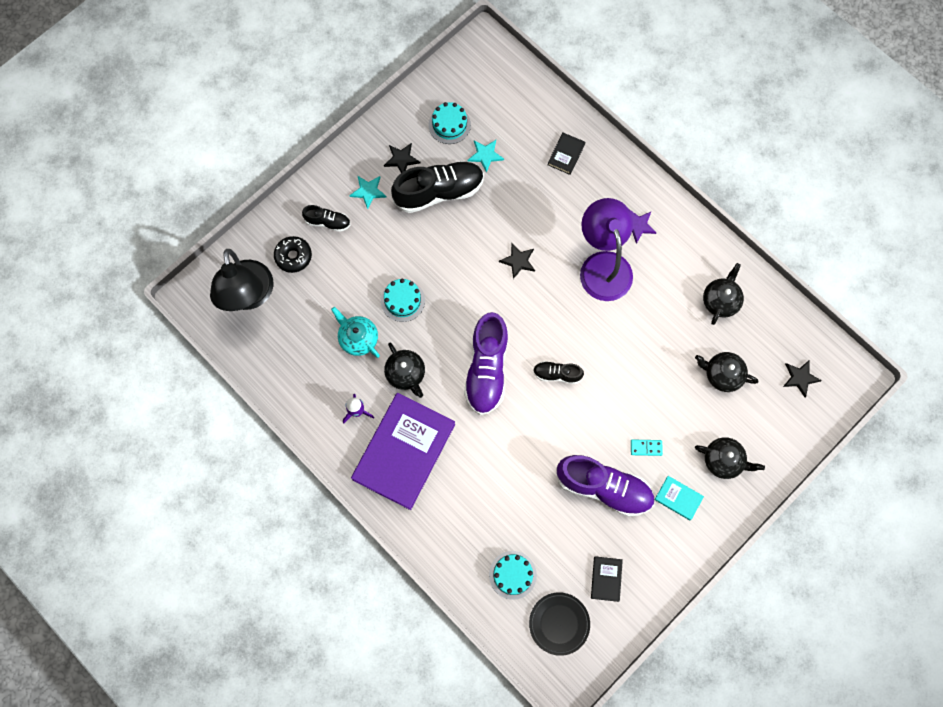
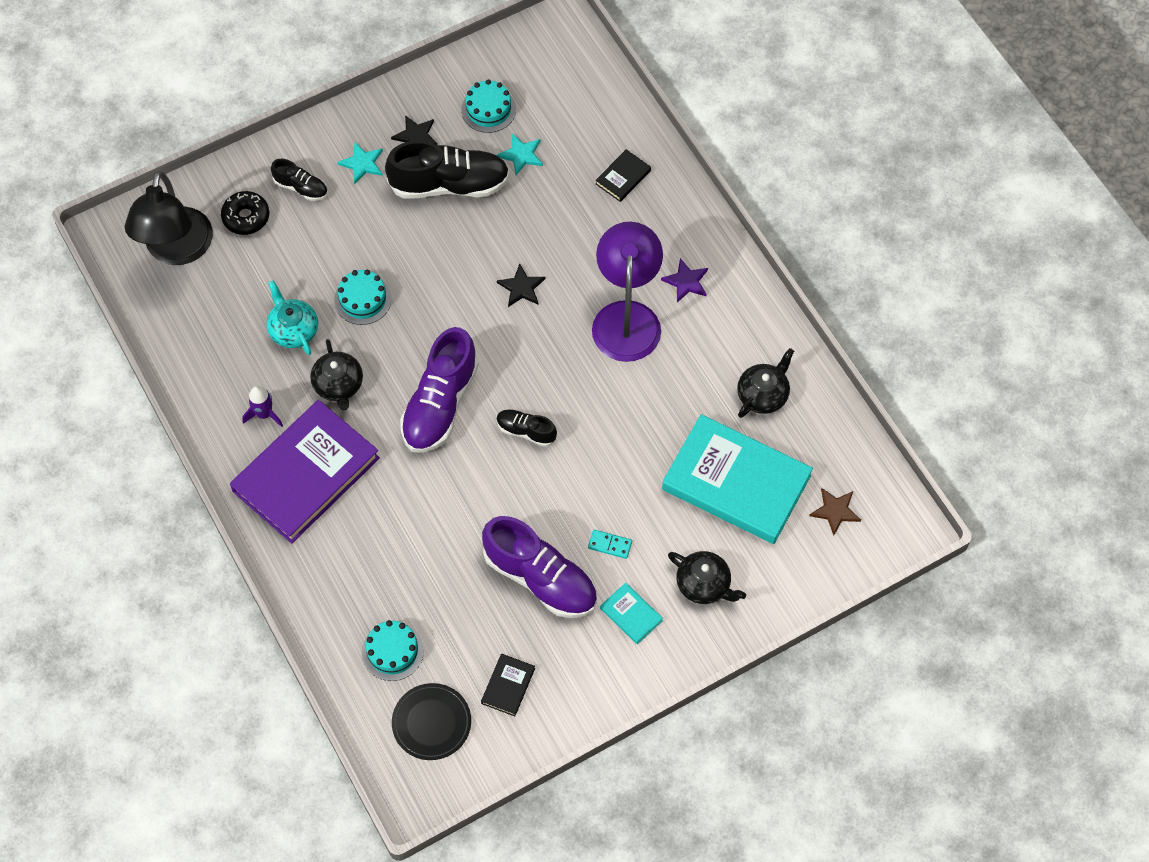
camera: 15 degrees right, 10 degrees down
(722, 374) = (736, 482): black teapot -> turquoise book
(800, 378) = (835, 511): black star -> brown star

